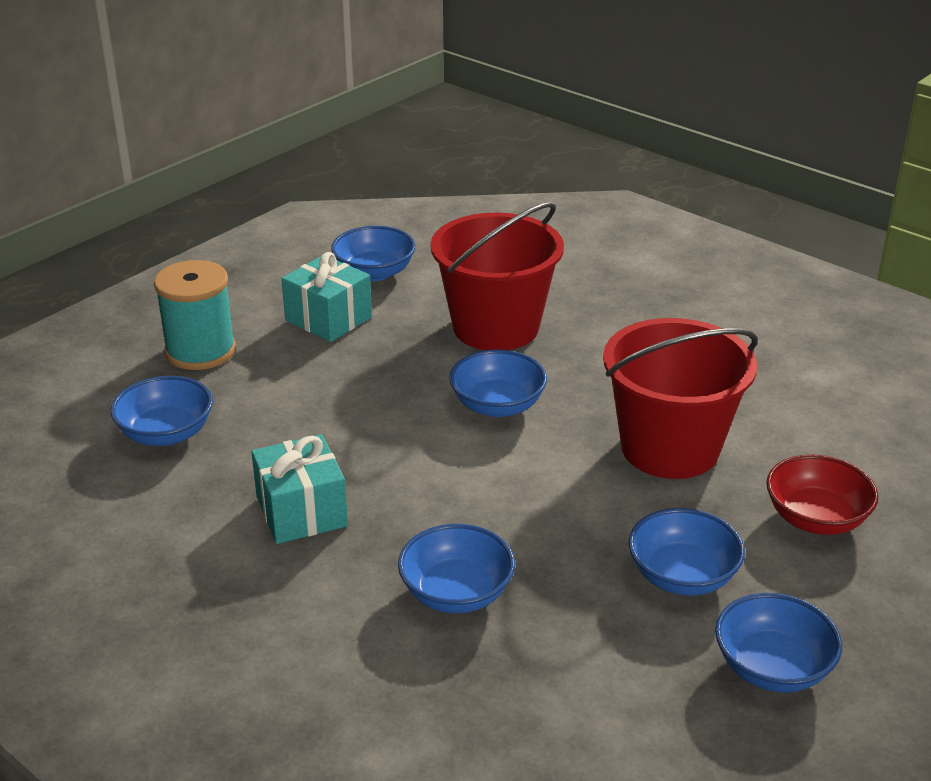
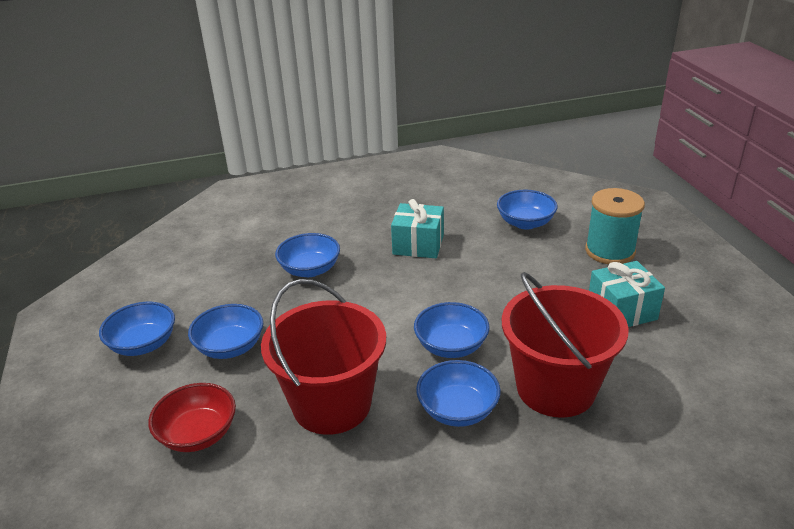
camera: 125 degrees right, 0 degrees up
(374, 272) = (688, 356): blue bowl -> blue bowl (457, 410)

